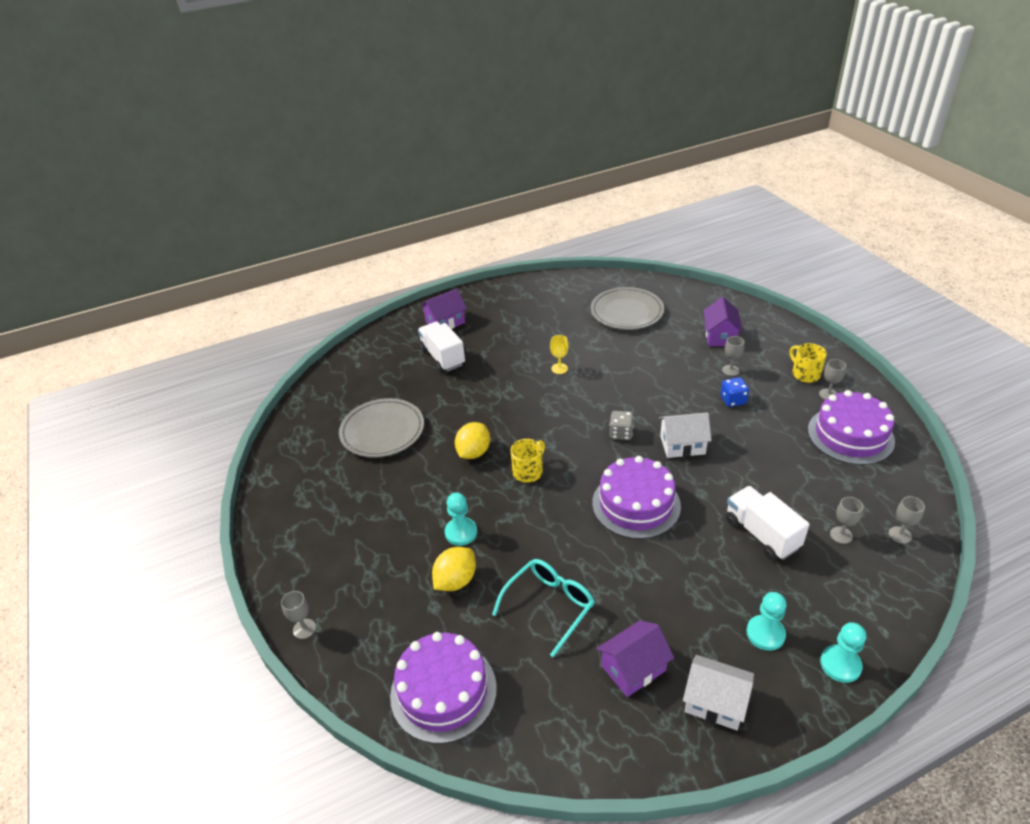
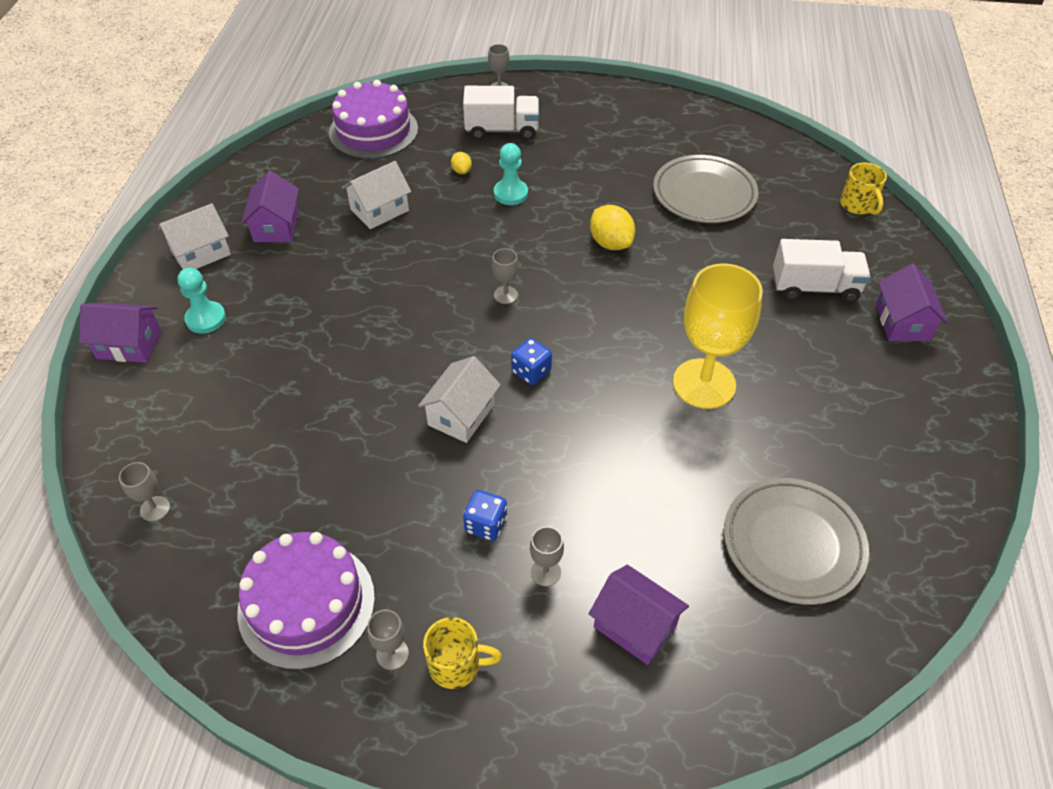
camera: 120 degrees right, 10 degrees up
(456, 581) = (461, 171): yellow lemon -> yellow lemon, size x0.53
(528, 471) = (544, 269): yellow mug -> yellow mug (858, 205)
(549, 605) = (379, 210): turquoise glasses -> white house
(559, 368) = (704, 383): yellow goblet -> yellow goblet, size x2.40
(621, 433) = (531, 372): grey dice -> blue dice
(636, 504) = (422, 322): purple cake -> none
(761, 534) = (286, 392): white truck -> white truck (502, 130)
(840, 664) = (129, 345): turquoise pawn -> purple house
(841, 535) = (213, 456): grey goblet -> grey goblet (505, 295)

